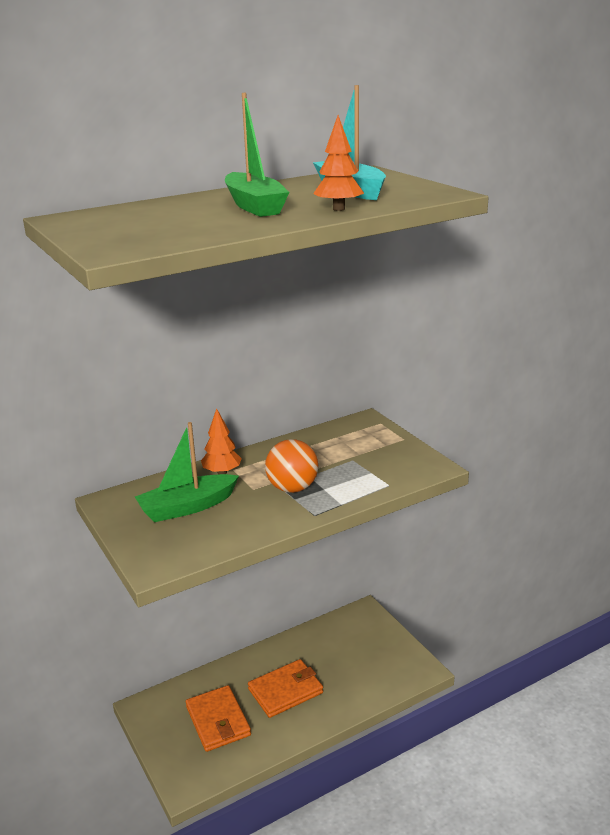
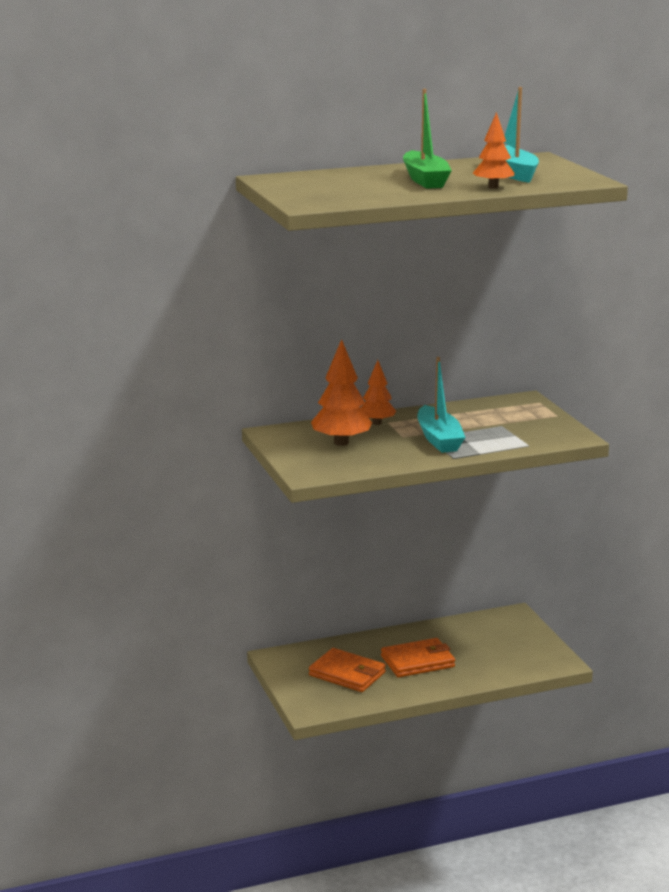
camera: 10 degrees right, 5 degrees down
(187, 507) = (341, 443): green boat -> orange tree
(218, 721) = (347, 674): orange wallet -> orange wallet turned 45 degrees counterclockwise
(292, 488) = (439, 439): orange ball -> turquoise boat

